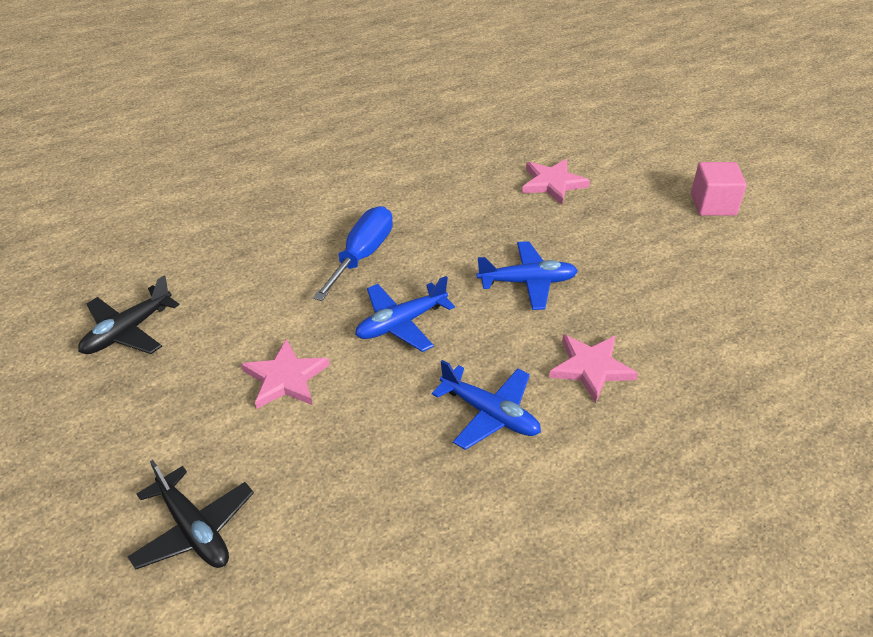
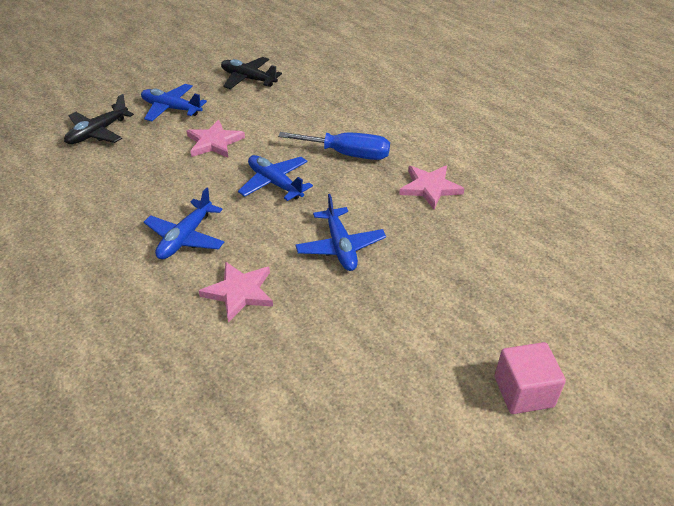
camera: 80 degrees right, 0 degrees up
(167, 428) = (171, 108): none -> blue plane
(552, 183) = (497, 253): pink star -> pink star (430, 188)

